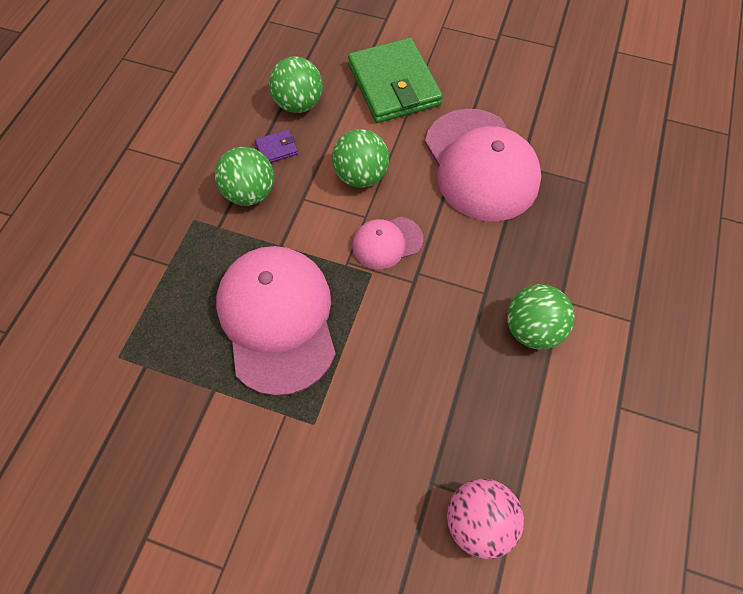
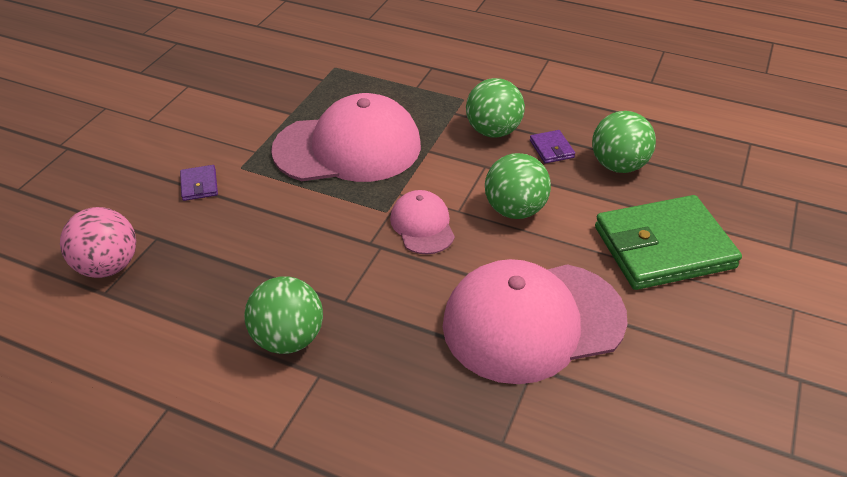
camera: 95 degrees right, 20 degrees down
(346, 461) = (199, 185): none -> purple wallet

